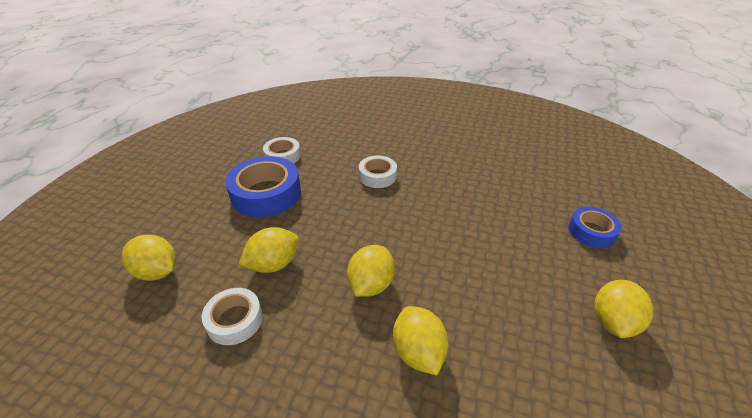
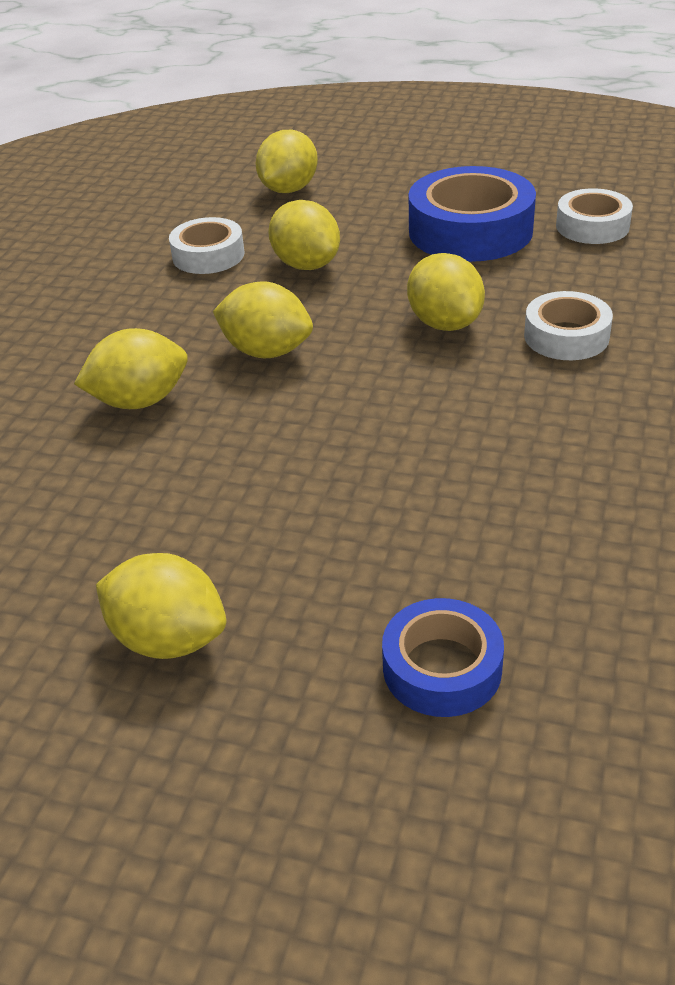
camera: 90 degrees right, 0 degrees up
(357, 211) = (445, 323): none -> yellow lemon

